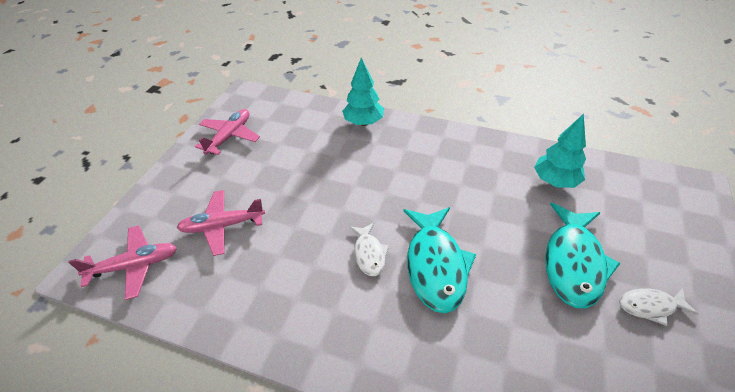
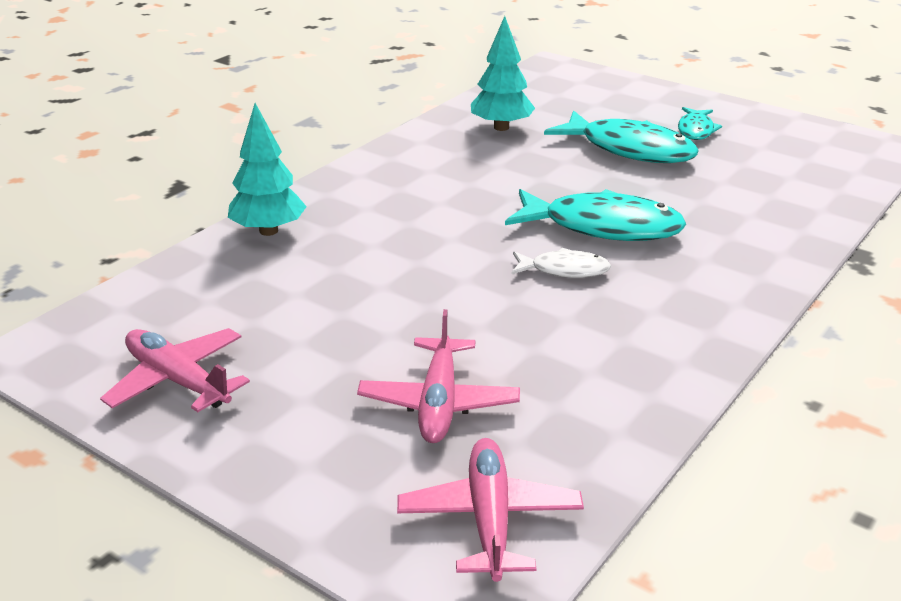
camera: 75 degrees left, 15 degrees down
(650, 306) = (696, 130): white fish -> turquoise fish

